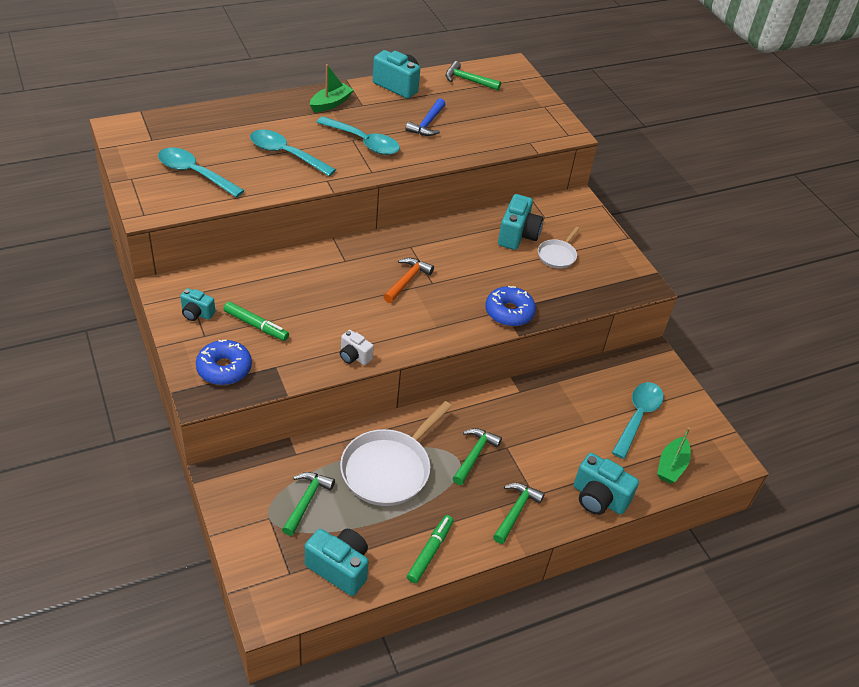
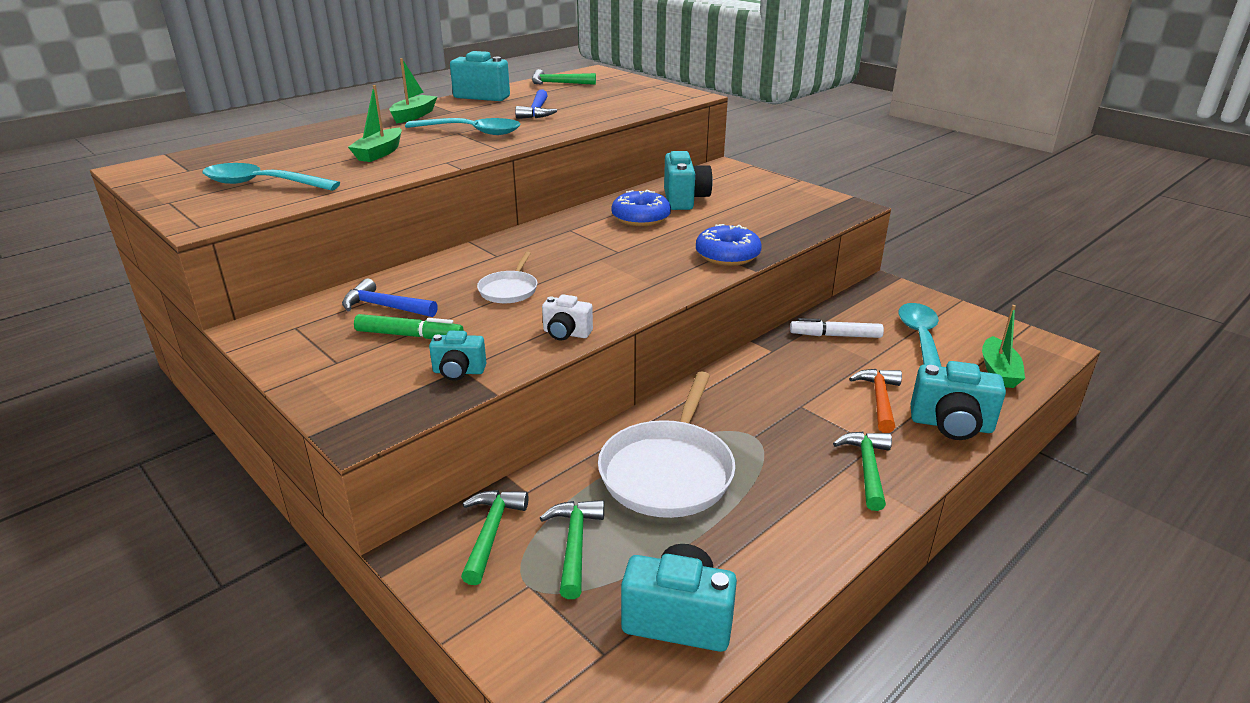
camera: 15 degrees left, 15 degrees down
(197, 313) = (314, 343): turquoise camera -> turquoise camera (458, 372)
(224, 368) = (383, 389): blue donut -> blue donut (641, 218)
(251, 292) = (385, 307): none -> blue hammer
(285, 154) = (379, 153): turquoise spoon -> green boat
(407, 280) = (586, 256): orange hammer -> orange hammer (879, 400)
(430, 552) = (794, 552): green marker -> none
(474, 455) = (768, 425): green hammer -> green hammer (491, 533)
(557, 255) = (740, 205): white pan -> white pan (509, 290)
(576, 392) = (835, 335): none -> white marker

